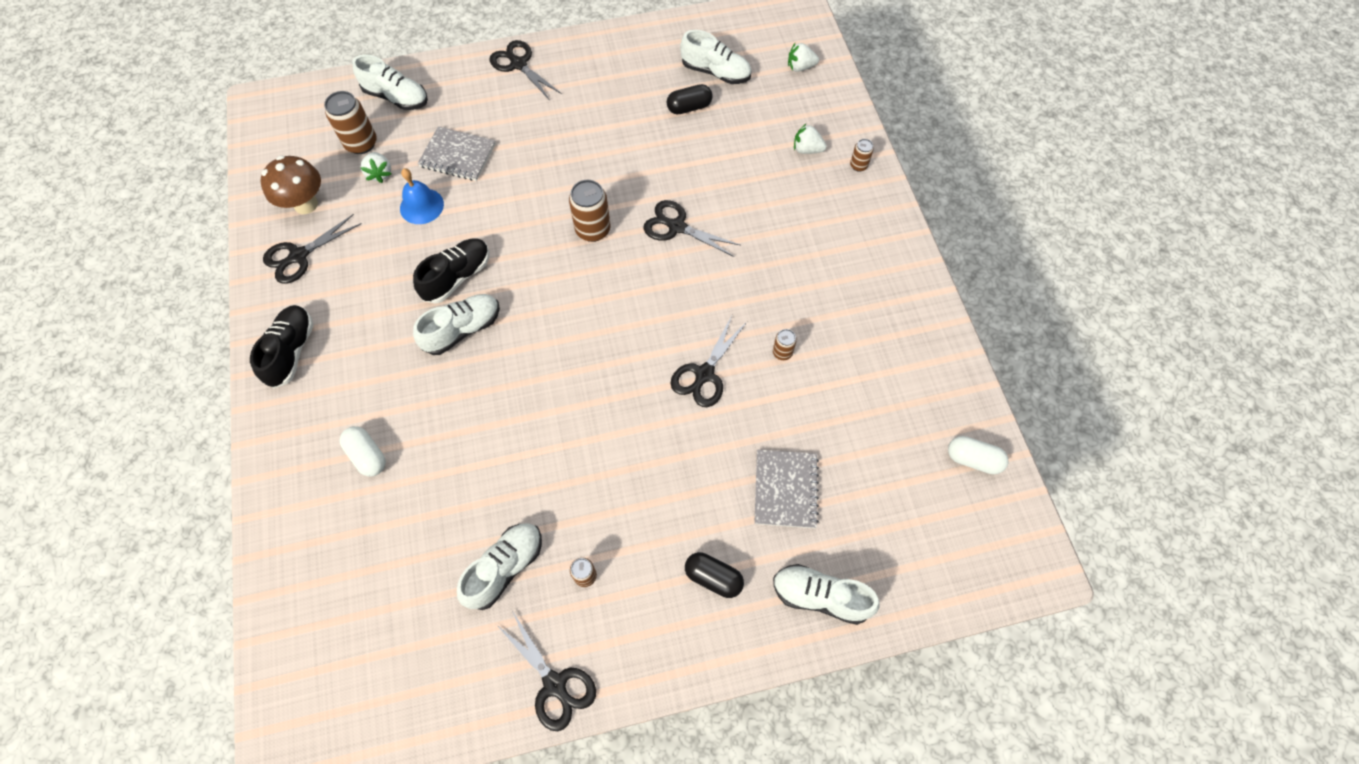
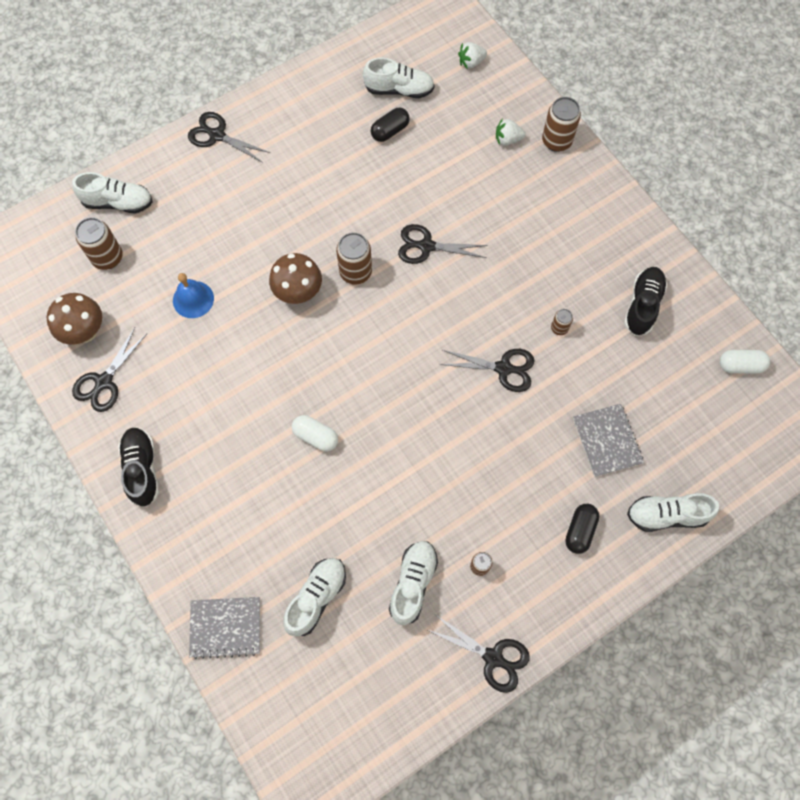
camera: 20 degrees left, 5 degrees up
(367, 455) = (254, 534): white capsule -> white capsule (316, 436)
(380, 173) = (140, 281): white strawberry -> none
(457, 155) = (203, 241): grey notebook -> grey notebook (225, 627)
(457, 277) = (256, 354): black shoe -> black shoe (642, 305)
(462, 330) = (284, 399): white shoe -> white shoe (316, 597)
(526, 232) = (298, 293): none -> brown mushroom
(704, 374) = (504, 368): black scissors -> black scissors turned 90 degrees counterclockwise
(713, 577) = (579, 530): black capsule -> black capsule turned 75 degrees counterclockwise
(858, 165) = (556, 141): brown can -> brown can, size x1.88

